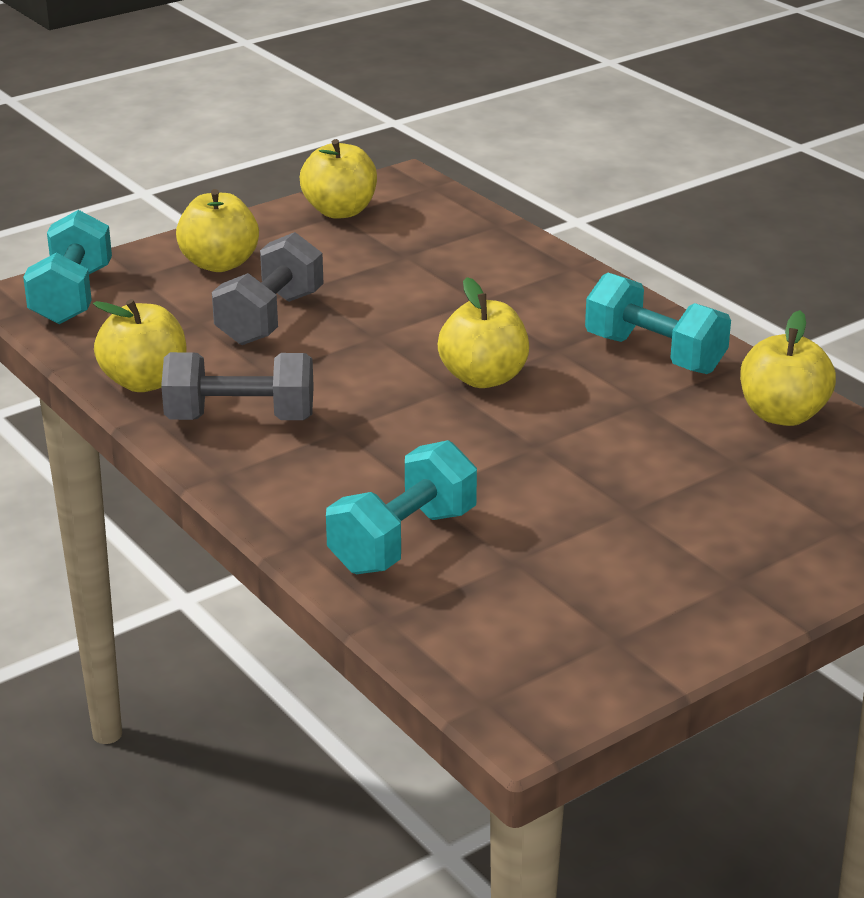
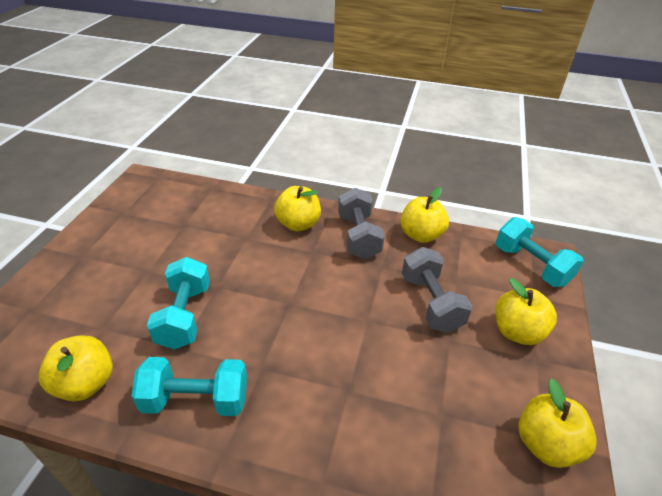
camera: 140 degrees right, 10 degrees up
(240, 418) = (358, 237): grey dumbbell -> grey dumbbell turned 60 degrees counterclockwise
(403, 541) = (233, 214): turquoise dumbbell -> turquoise dumbbell (184, 316)
(483, 378) = (280, 319): yellow apple -> yellow apple (298, 224)

